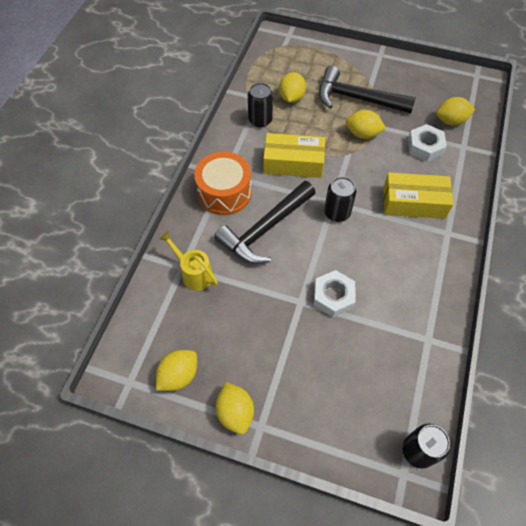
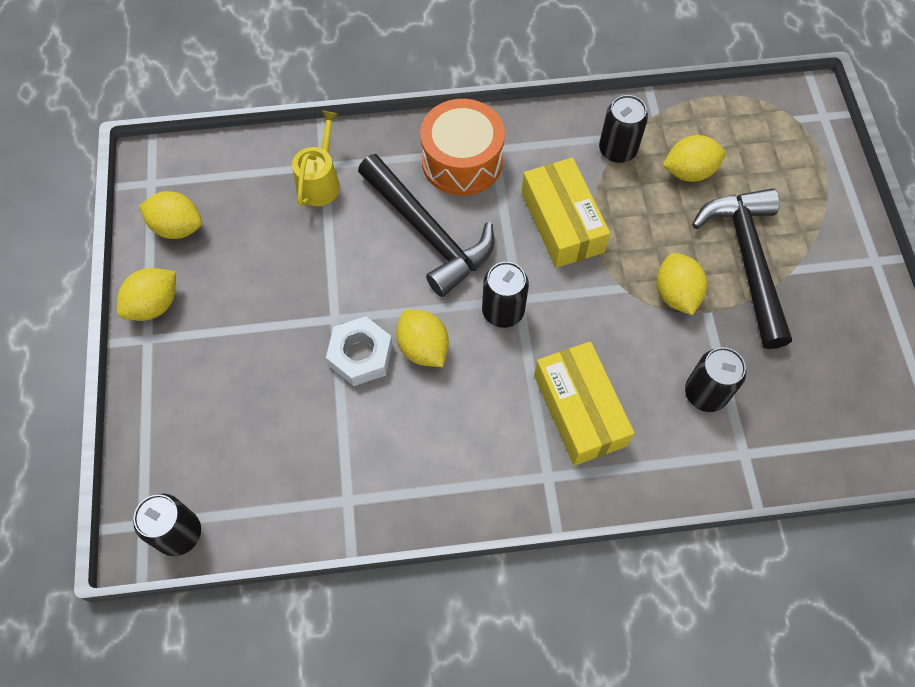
camera: 65 degrees right, 5 degrees up
(265, 229) = (427, 233): black hammer -> black hammer turned 150 degrees counterclockwise
(425, 147) = (705, 393): white nut -> black can
(450, 121) = (790, 417): yellow lemon -> yellow lemon (423, 348)

